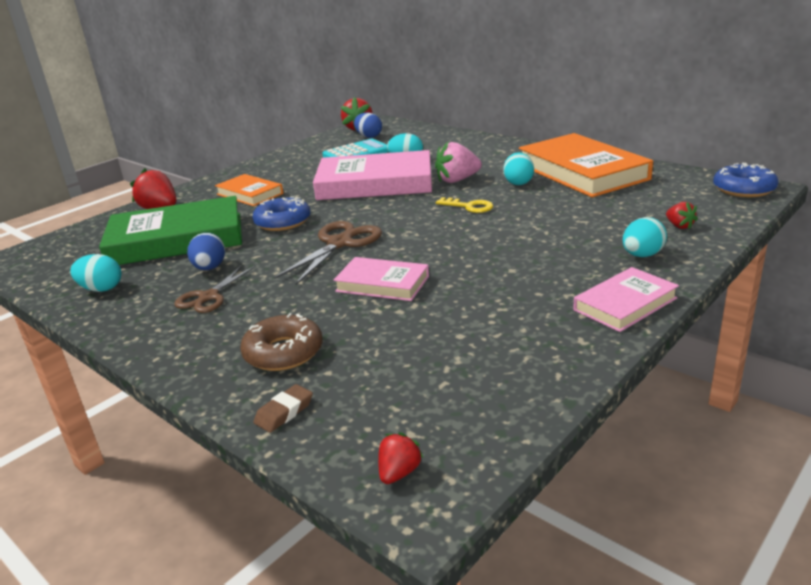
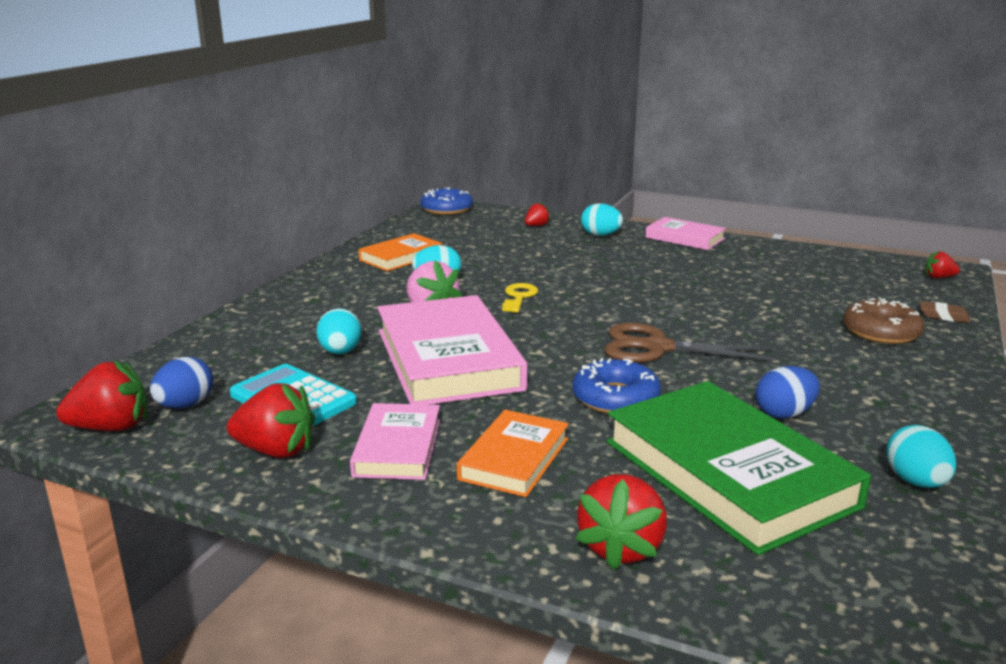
camera: 110 degrees left, 5 degrees down
(209, 297) = (843, 393): brown scissors -> none
(309, 153) = (276, 451): none -> red strawberry
(382, 284) = (728, 313): pink book -> pink book (397, 447)
(582, 172) = (401, 257): orange book -> orange book, size x0.53

